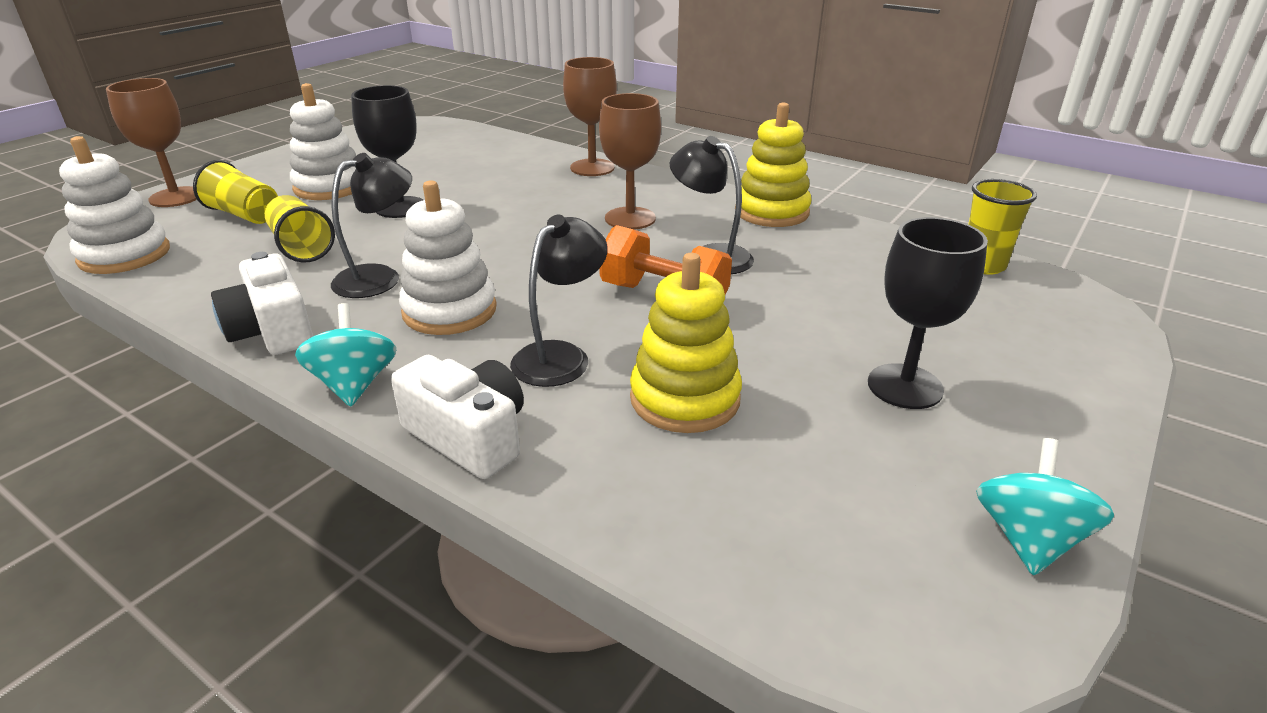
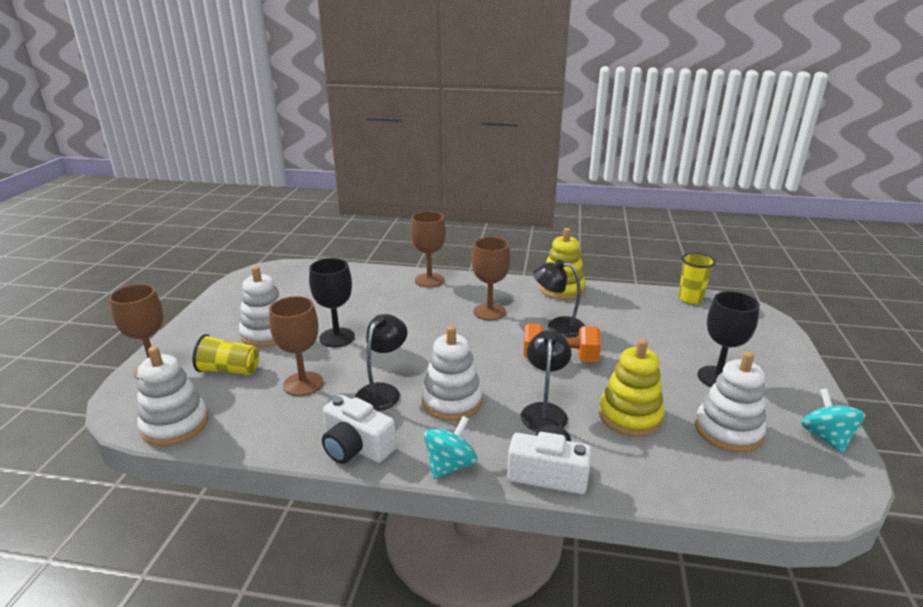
camera: 25 degrees left, 5 degrees down
(301, 247) = (303, 384): yellow cup -> brown goblet
(354, 384) = (450, 465): turquoise spinning top -> turquoise spinning top turned 75 degrees clockwise
(835, 468) = (728, 430): none -> white stacking toy

